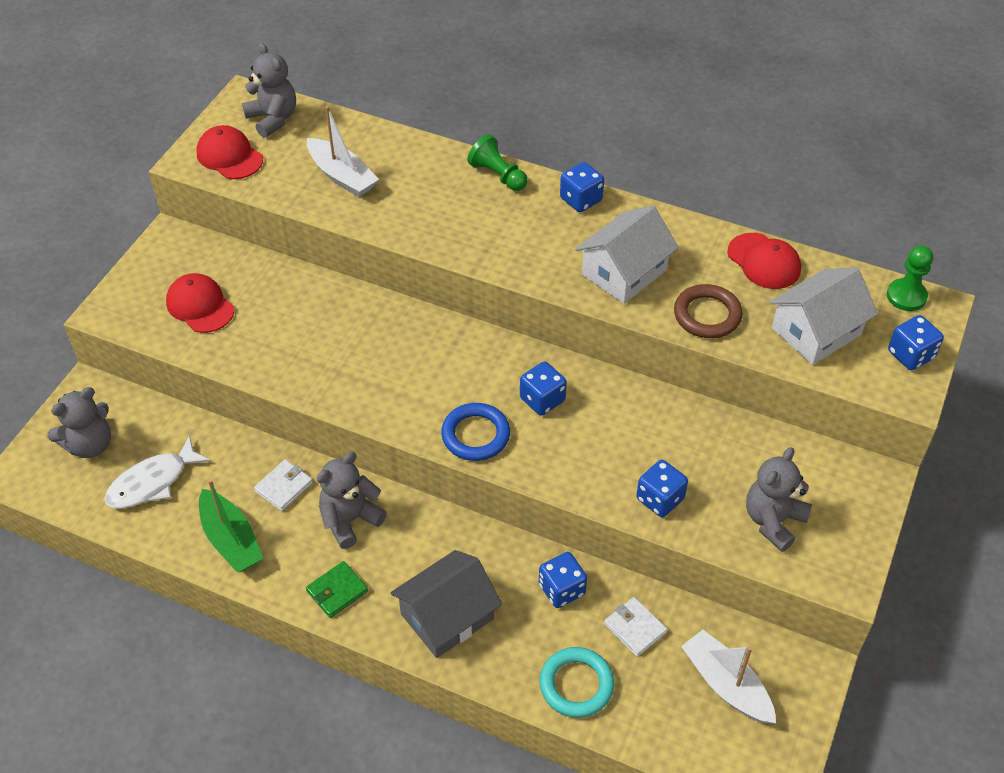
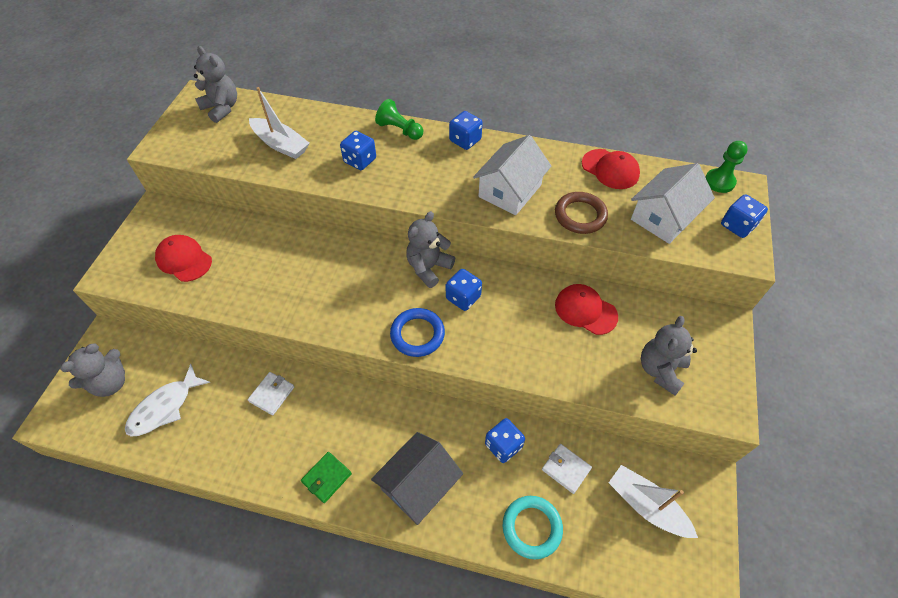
camera: 10 degrees left, 5 degrees up
(229, 156) = (190, 140): red cap -> red cap (585, 310)
(231, 540) = (234, 447): green boat -> none
(350, 520) = (328, 414): grey teddy bear -> grey teddy bear (428, 267)
(660, 499) = (570, 365): blue dice -> blue dice (360, 160)

